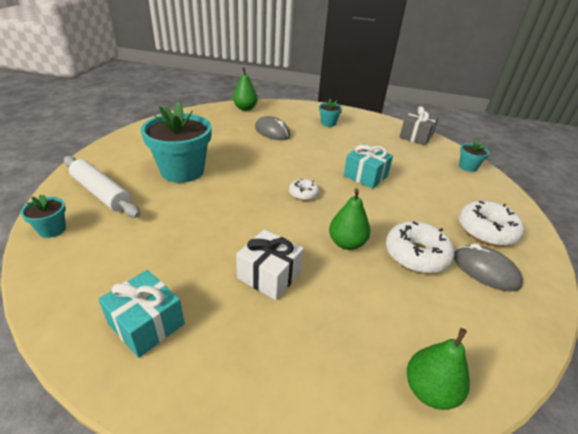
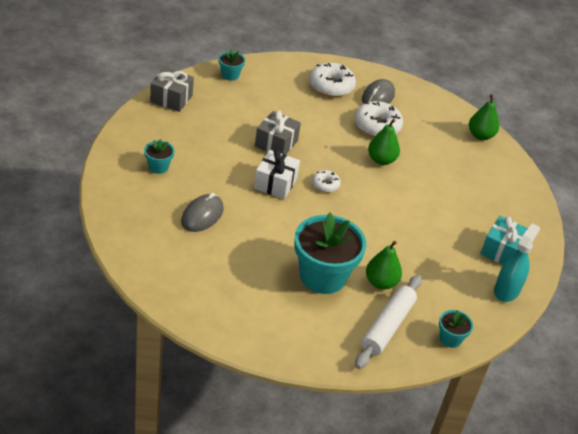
camera: 105 degrees left, 5 degrees up
(76, 304) = (506, 290): none -> turquoise spray bottle
(245, 108) = (135, 249): green pear -> green pear (381, 282)
(269, 275) = (434, 199): white gift -> white gift (275, 183)
(365, 176) = (276, 143): turquoise gift -> grey gift

